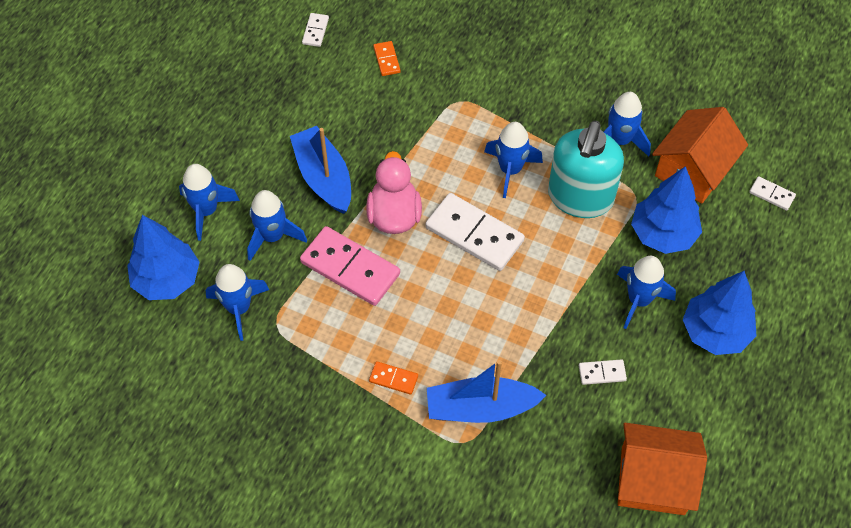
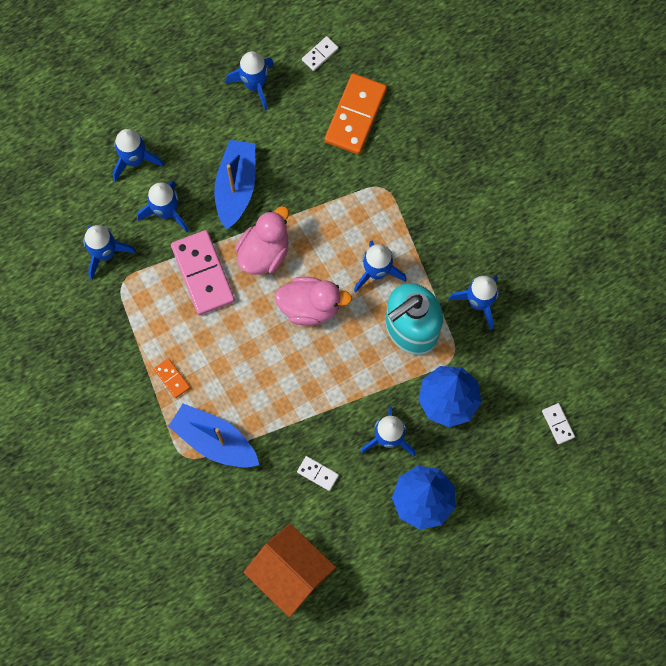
camera: 35 degrees right, 15 degrees up
(167, 280) = (72, 198): blue tree -> none
(274, 86) = (255, 84): none -> blue rocket
(386, 60) = (355, 115): orange domino -> orange domino, size x2.14
(474, 234) = (310, 306): white domino -> pink duck
(693, 170) = (514, 364): orange house -> none

